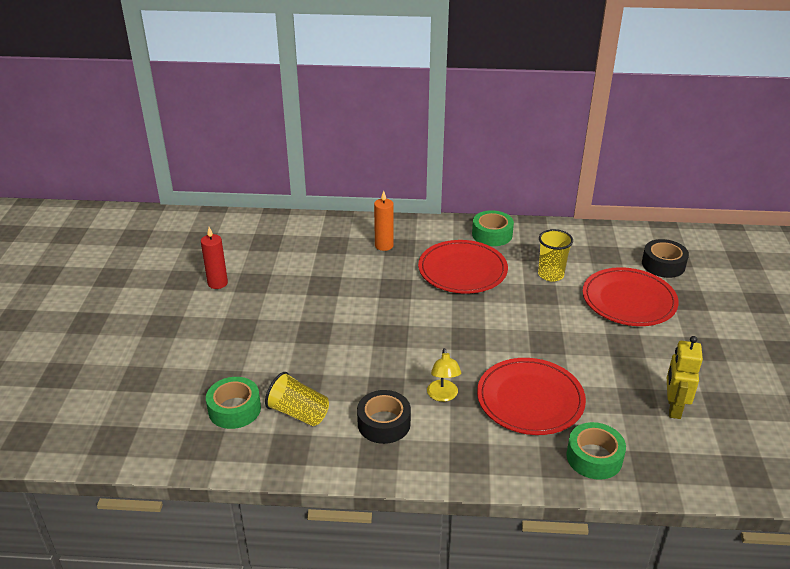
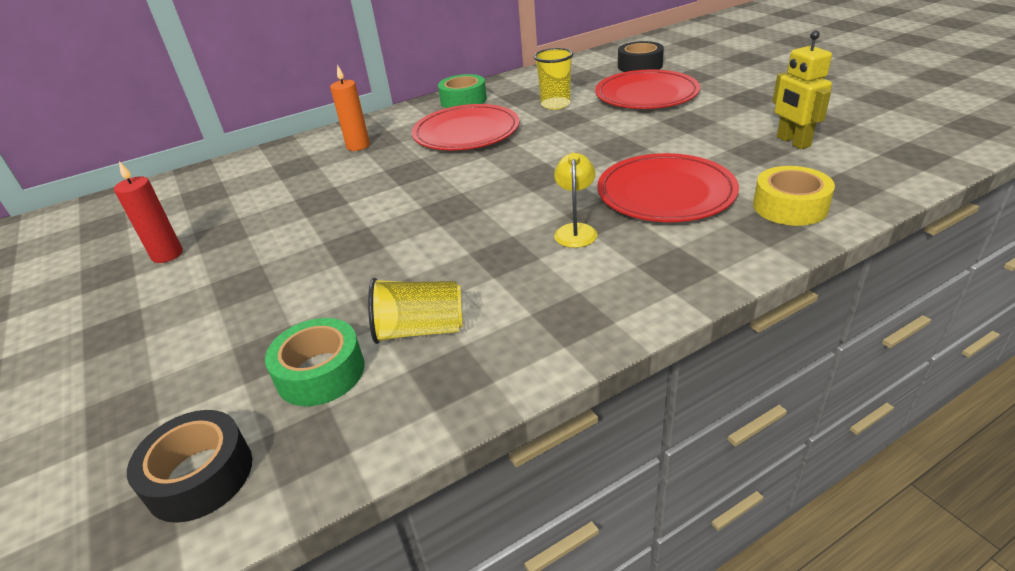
camera: 30 degrees left, 0 degrees up
(384, 423) = (542, 286): black tape -> black tape (200, 476)
(443, 396) = (576, 230): yellow lamp -> yellow lamp turned 135 degrees counterclockwise
(594, 457) = (790, 206): green tape -> yellow tape

